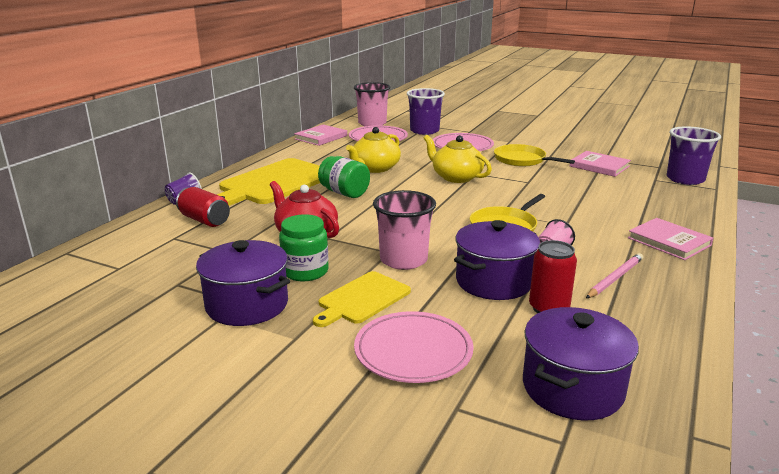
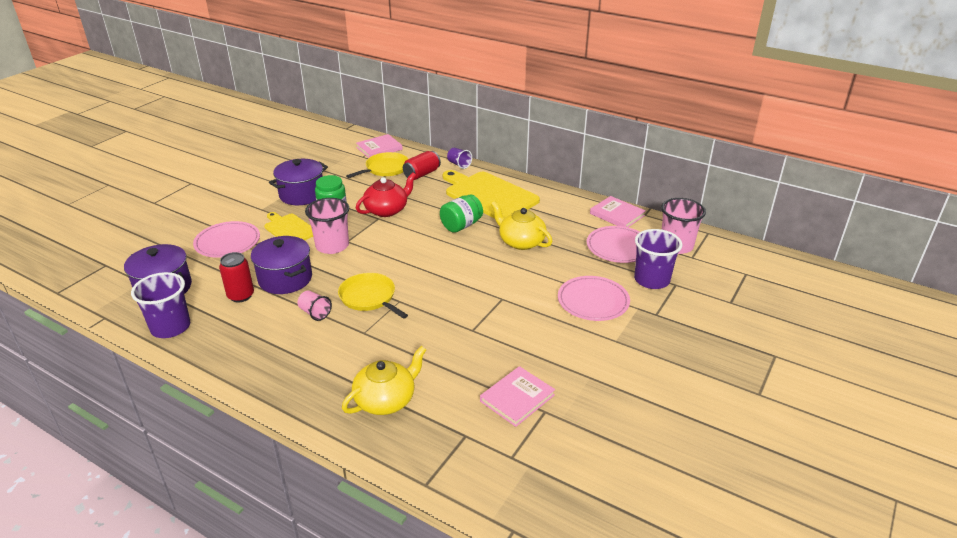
camera: 95 degrees right, 10 degrees up
(456, 177) = (491, 286): yellow teapot -> yellow teapot (386, 400)
(522, 160) = (542, 338): yellow pan -> yellow pan (385, 169)
(615, 278) = (262, 335): pink pencil -> none
(669, 241) = (306, 387): pink book -> pink book (379, 148)
(685, 179) = (462, 466): purple cup -> purple cup (170, 327)

